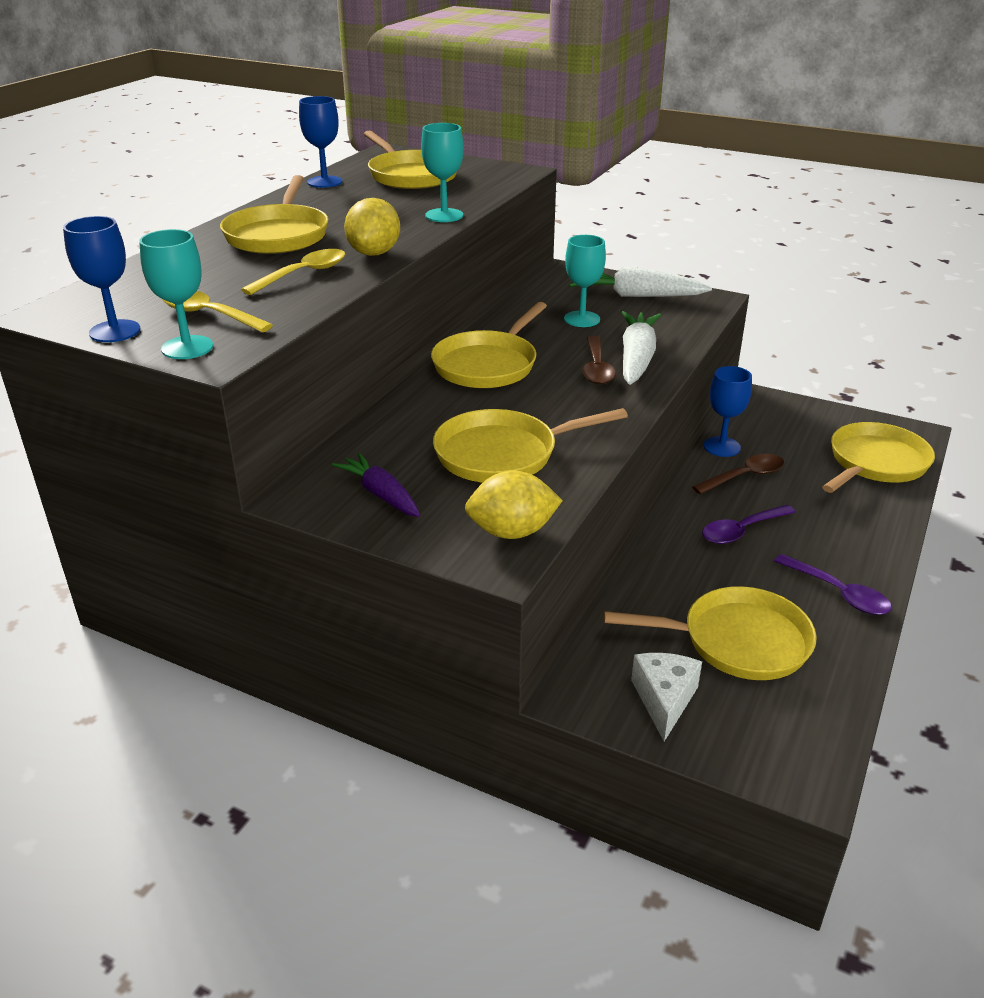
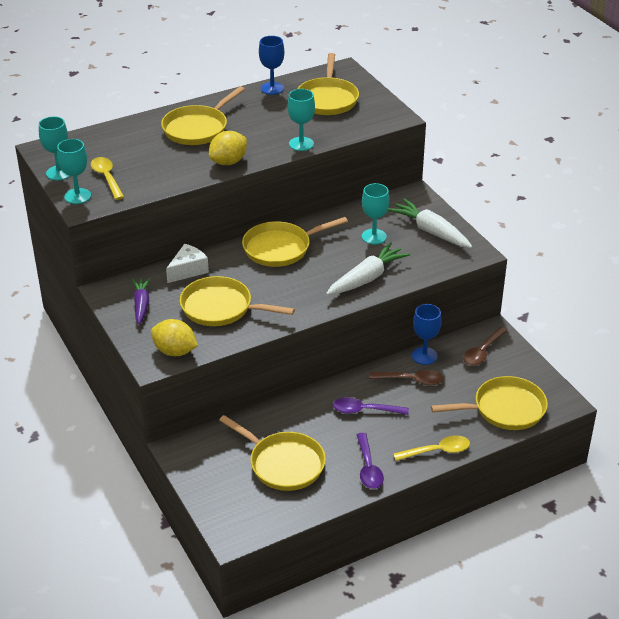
camera: 35 degrees right, 5 degrees up
(115, 331) = (59, 173): blue goblet -> turquoise goblet
(303, 274) = (177, 165): yellow spoon -> yellow spoon (437, 451)
(597, 368) = (336, 275): brown spoon -> brown spoon (482, 352)
(664, 700) = (214, 471): white cheese -> white cheese (188, 270)

